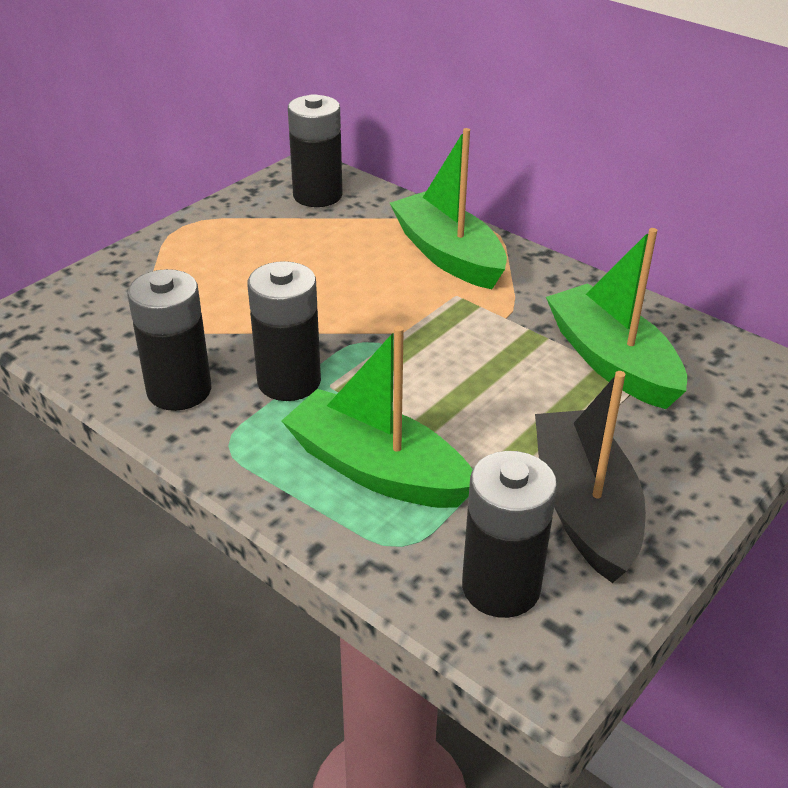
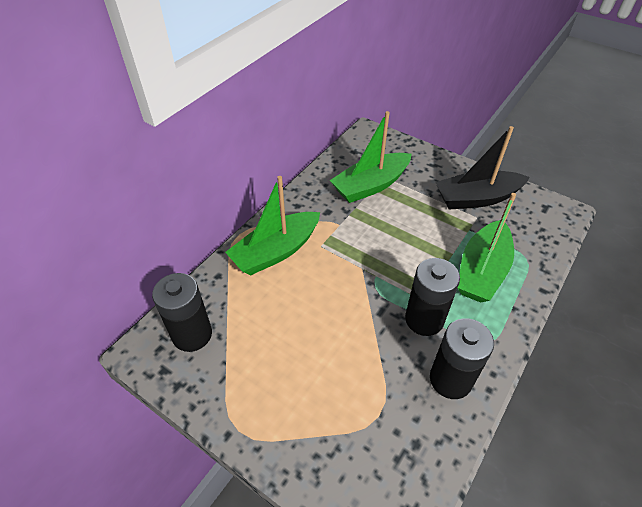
camera: 95 degrees left, 10 degrees up
(501, 587) = (534, 224): black battery -> none

